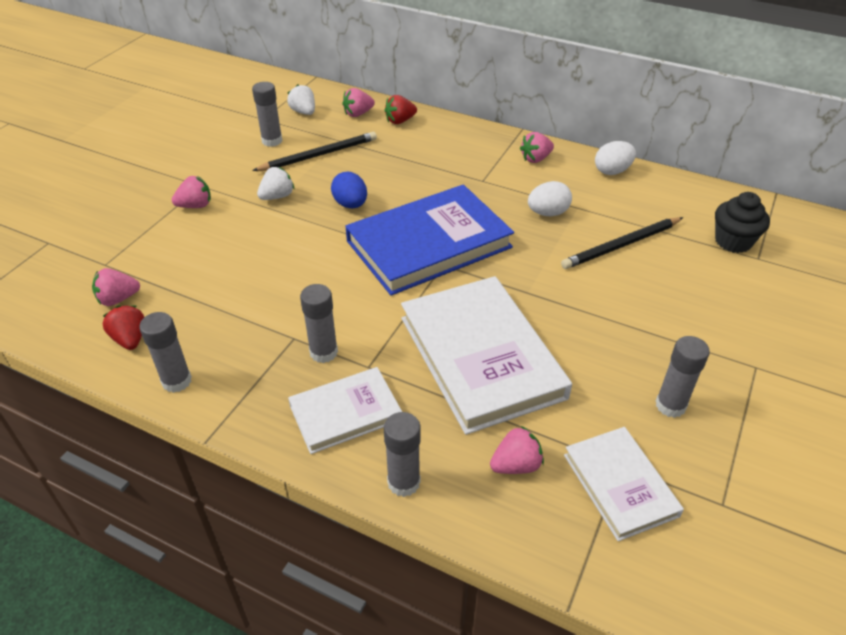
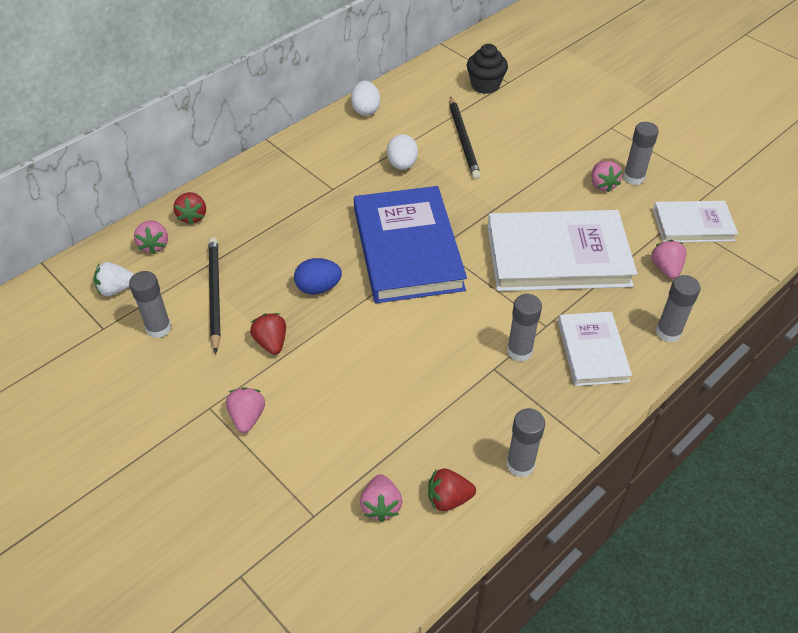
camera: 70 degrees left, 5 degrees up
(277, 196) = (271, 342): white strawberry -> red strawberry
(535, 159) = (320, 146): pink strawberry -> pink strawberry (602, 185)

